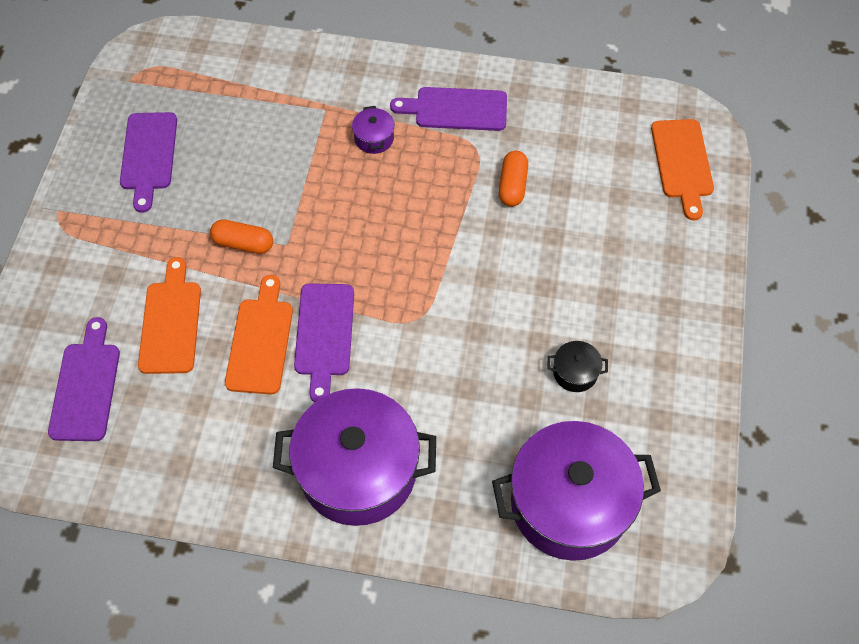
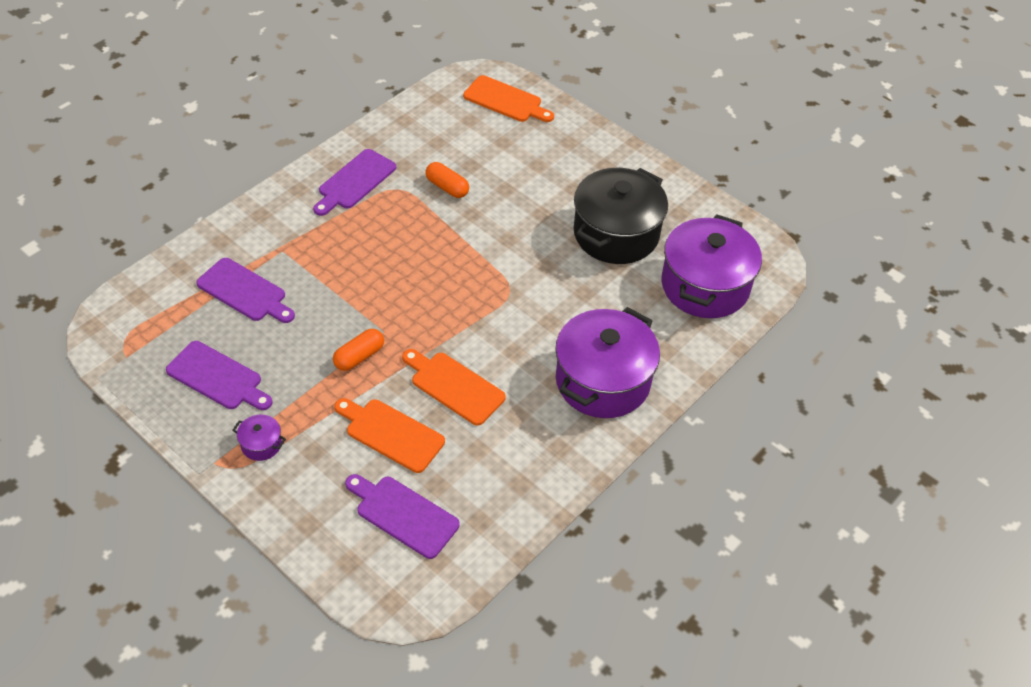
camera: 60 degrees left, 10 degrees down
(324, 334) = (480, 347): purple cutting board -> purple cutting board (244, 292)
(374, 138) = (336, 237): purple pot -> purple pot (261, 444)
(575, 372) = (616, 234): black pot -> black pot, size x2.49

